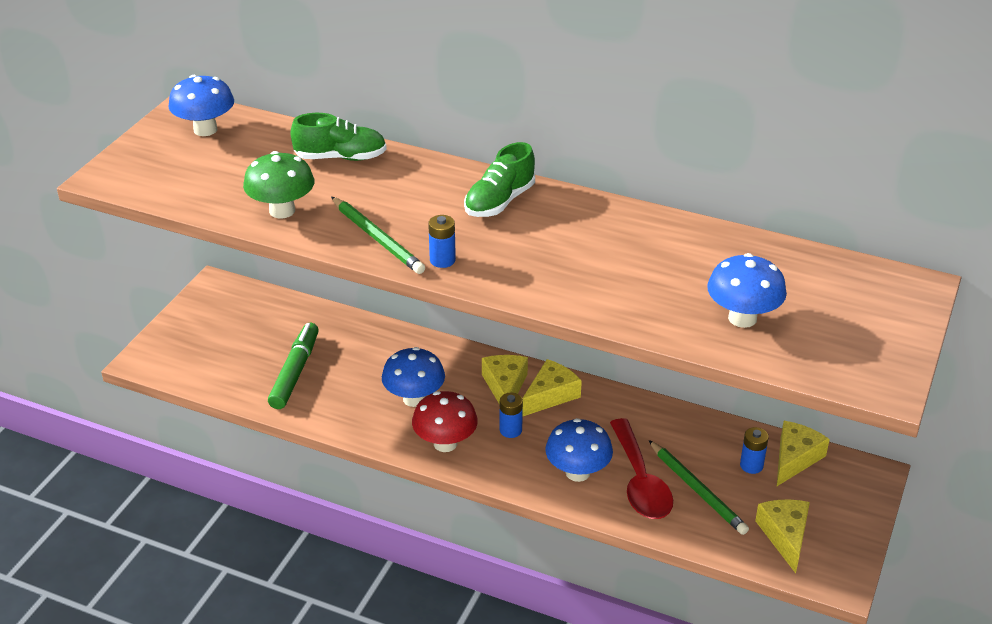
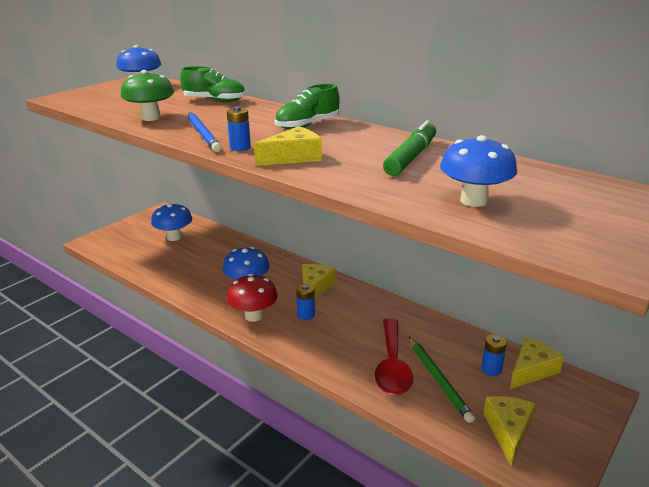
camera: 15 degrees right, 10 degrees down
(295, 372) = (178, 260): green marker -> green marker (411, 157)
(377, 238) = (202, 134): green pencil -> blue pencil
(550, 395) = (346, 297): yellow cheese -> yellow cheese (293, 157)
(577, 472) = (344, 351): blue mushroom -> blue mushroom (174, 237)

